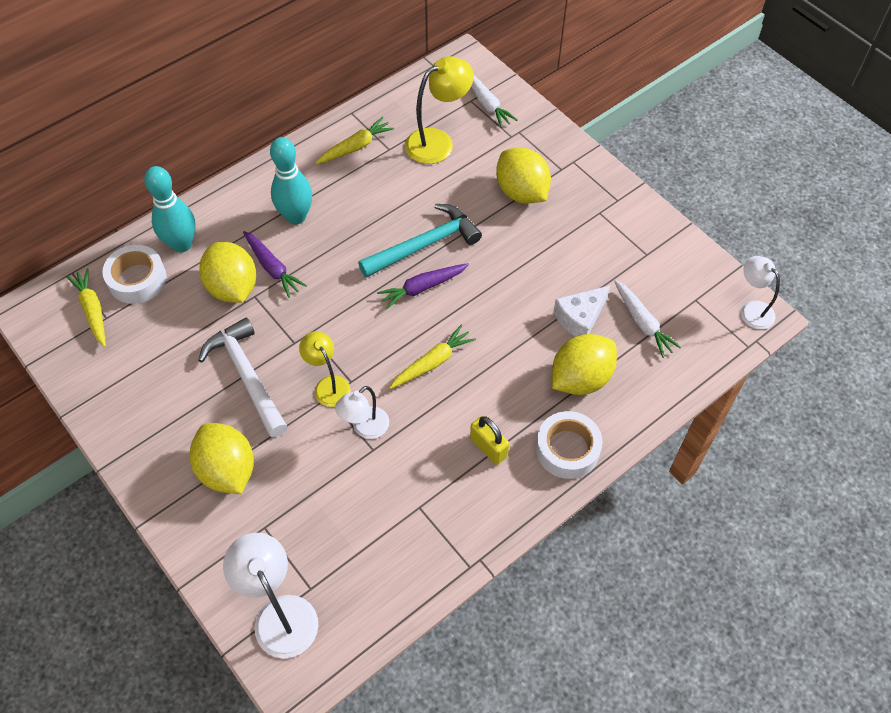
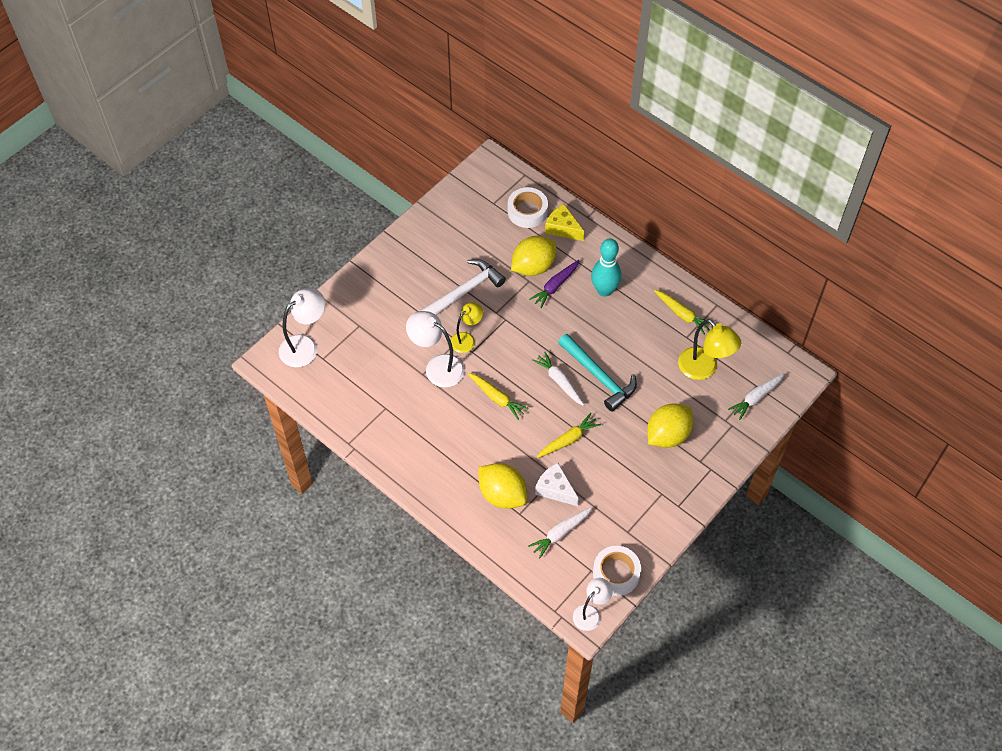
camera: 80 degrees right, 0 degrees up
(93, 311) = (497, 194): yellow carrot -> yellow carrot (568, 440)
(181, 244) = (562, 228): turquoise bowling pin -> yellow cheese
(227, 470) = (394, 297): yellow lemon -> none
(365, 428) = (437, 367): white lamp -> white lamp, size x1.56
(422, 288) = (559, 381): purple carrot -> white carrot
(488, 447) = (436, 442): yellow padlock -> none
(567, 449) = (443, 492): white tape -> white tape (616, 573)

